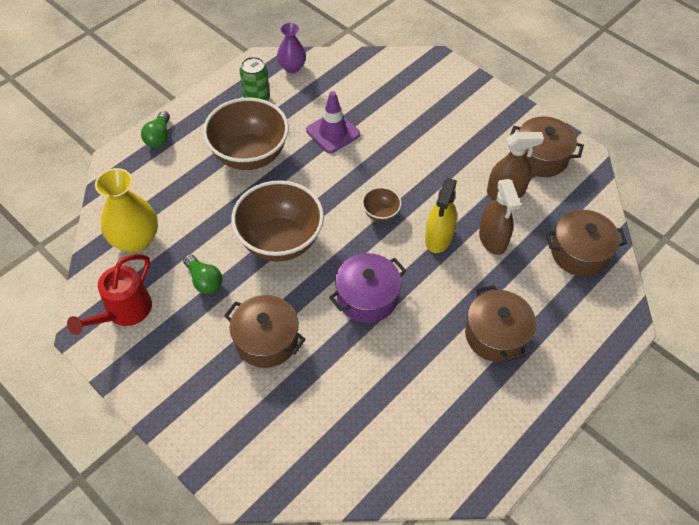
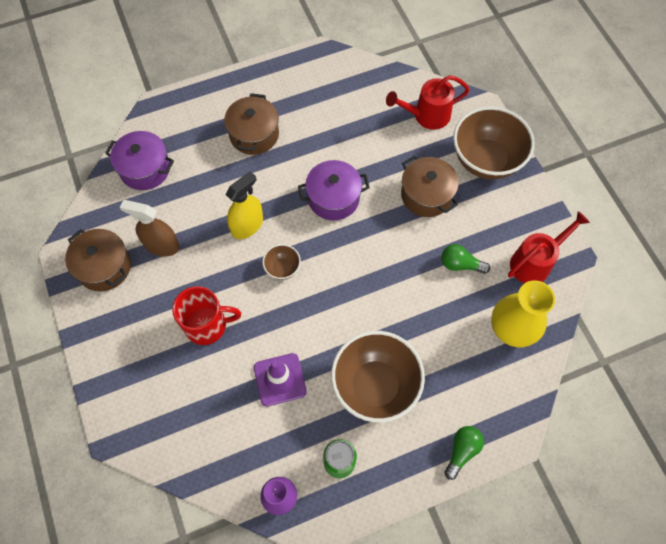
camera: 155 degrees left, 10 degrees up
(204, 280) = (460, 264): green light bulb -> green light bulb turned 60 degrees counterclockwise
(280, 241) = (382, 276): brown bowl -> brown bowl (486, 160)
(305, 445) = (426, 116): none -> red watering can
(418, 147) = (207, 325): none -> red mug
(493, 239) = (204, 207): brown spray bottle -> none
(579, 253) = (145, 169): brown pot -> purple pot

